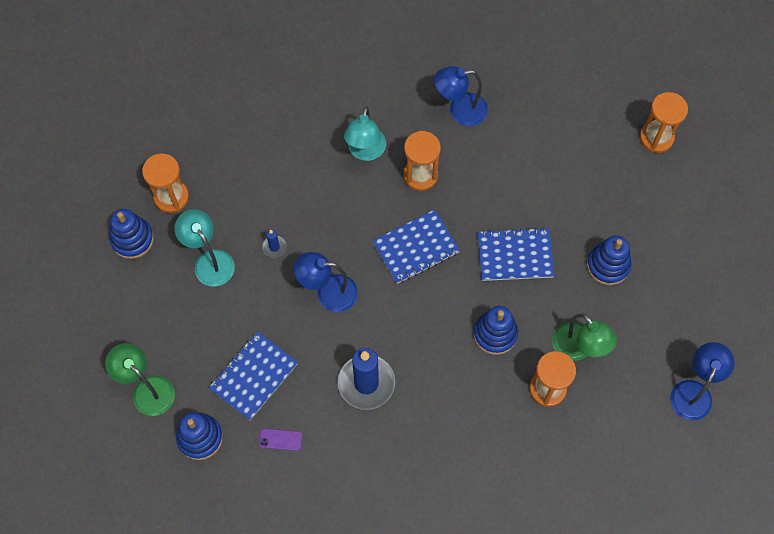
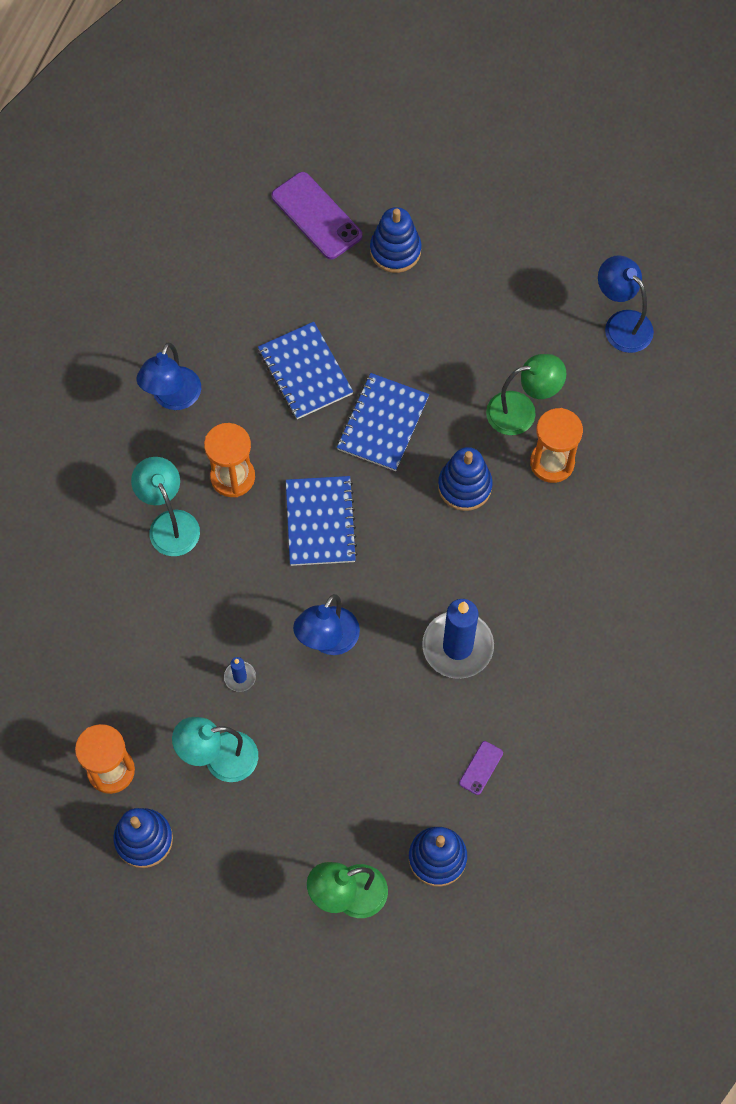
camera: 65 degrees left, 0 degrees up
(254, 376) = (390, 766): blue notebook -> blue notebook (305, 372)
(365, 151) = (170, 523): turquoise lamp -> turquoise lamp turned 150 degrees counterclockwise
(608, 265) = (441, 336): blue stacking toy -> blue stacking toy (395, 251)
(656, 137) = (316, 216): orange hourglass -> purple phone

